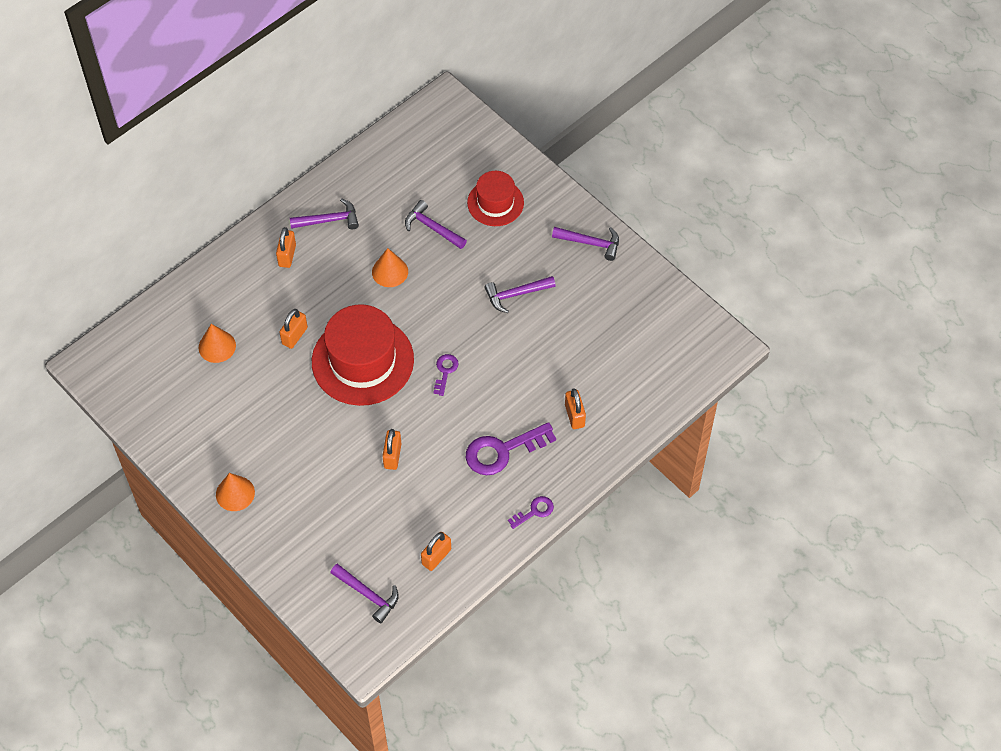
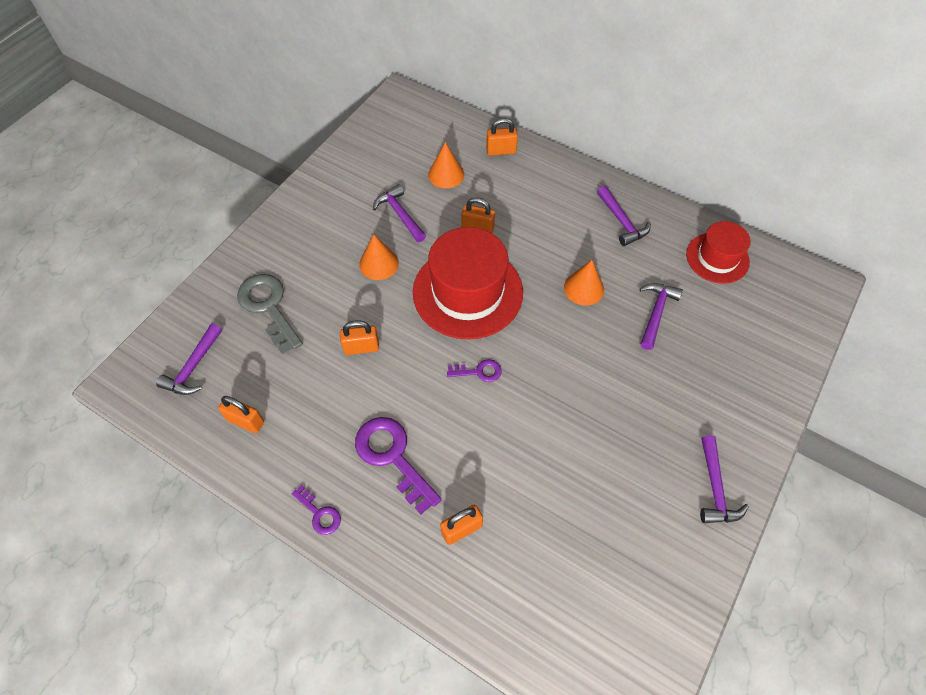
camera: 75 degrees right, 0 degrees up
(235, 493) = (292, 228): orange cone -> orange cone (379, 263)
(287, 255) = (566, 199): orange padlock -> orange padlock (501, 151)
(323, 525) = (269, 307): none -> grey key
(495, 203) = (719, 367): red hat -> red hat (717, 258)
(516, 294) = (606, 419): purple hammer -> purple hammer (400, 214)

